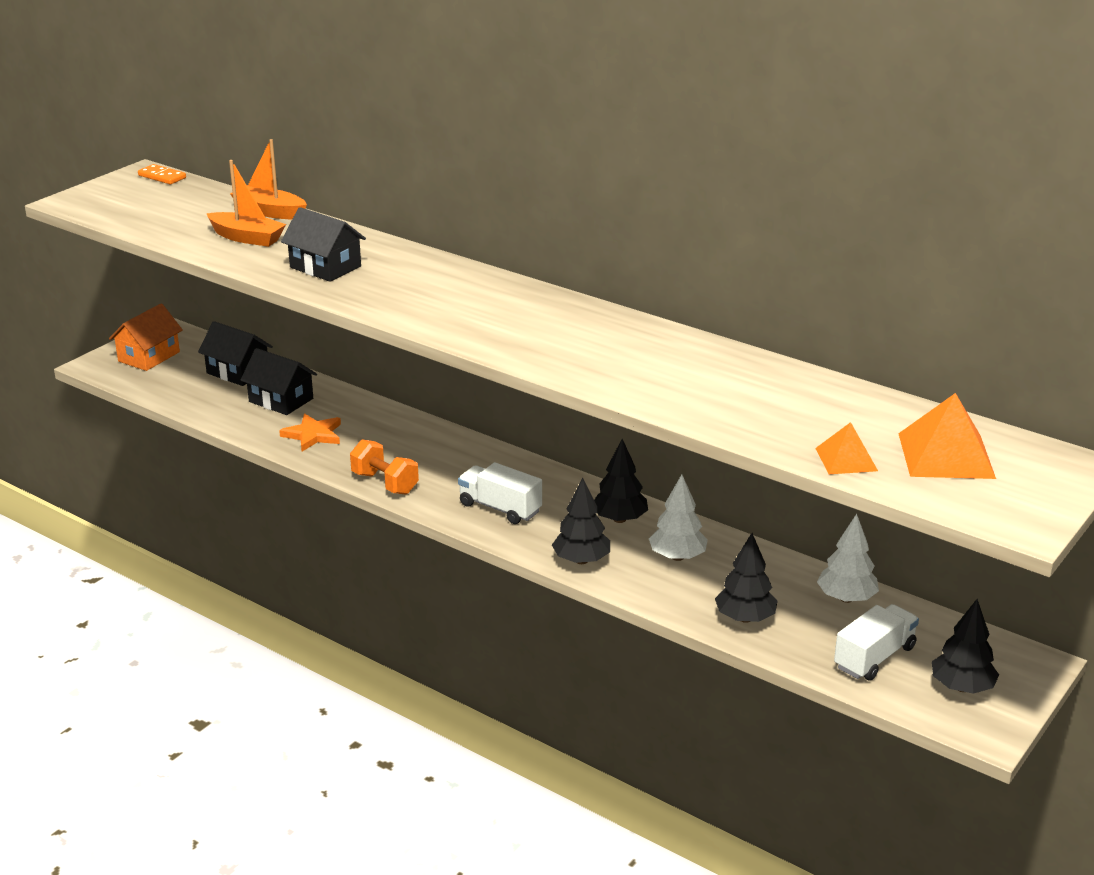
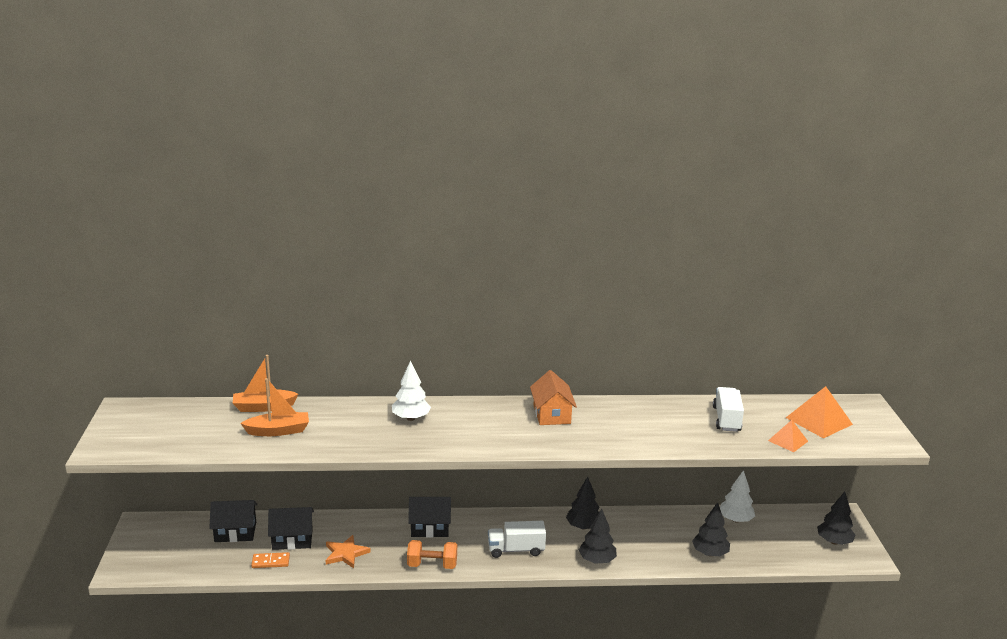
camera: 40 degrees left, 5 degrees down
(149, 356) = (153, 547): orange house -> orange house (551, 414)
(162, 177) = (142, 407): orange domino -> orange domino (270, 562)
(325, 267) = (362, 432): black house -> black house (430, 527)
(677, 557) = (637, 535): white tree -> white tree (411, 418)
(874, 657) = (785, 545): white truck -> white truck (726, 419)

